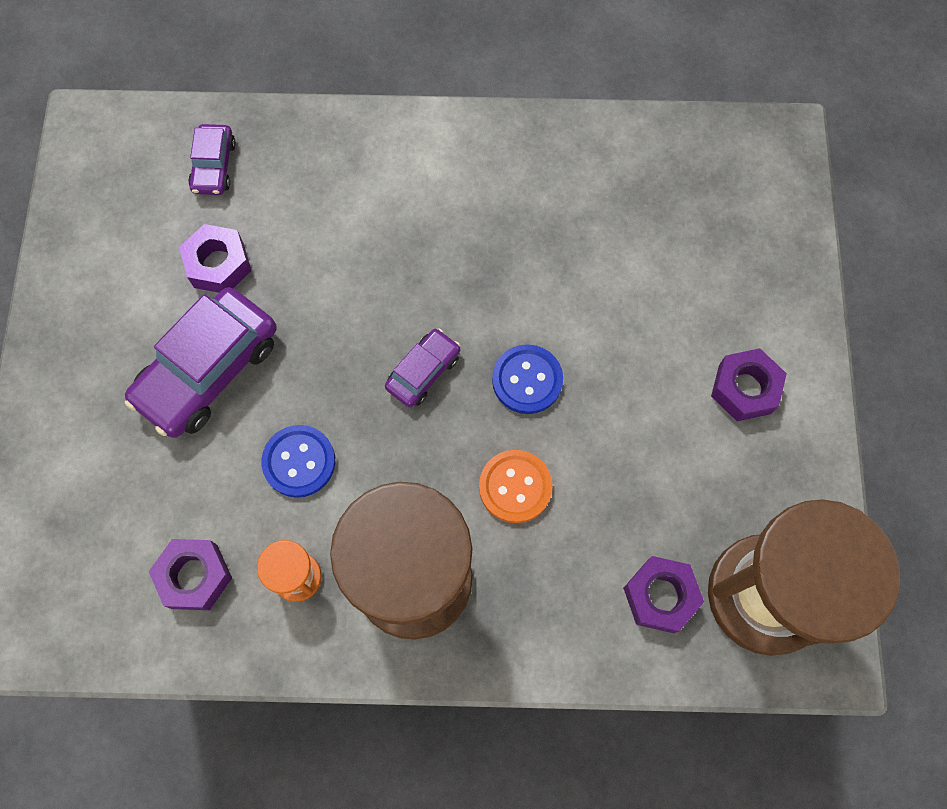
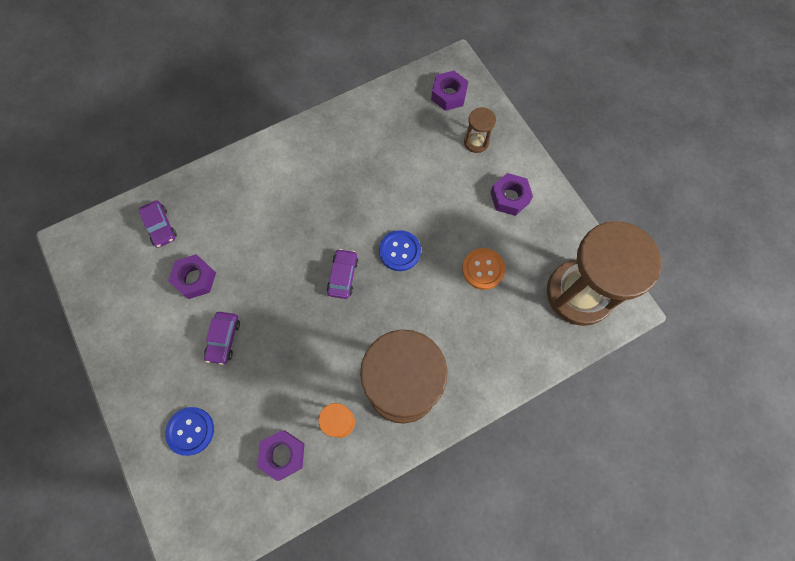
camera: 30 degrees left, 0 degrees up
(208, 370) = (224, 339): purple car -> purple car, size x0.53
(299, 462) = (304, 360): blue button -> blue button (190, 431)
(515, 487) = (426, 309): orange button -> orange button (483, 269)
(660, 596) = (530, 323): purple nut -> purple nut (449, 95)
(744, 276) = (476, 142): none -> brown hourglass

